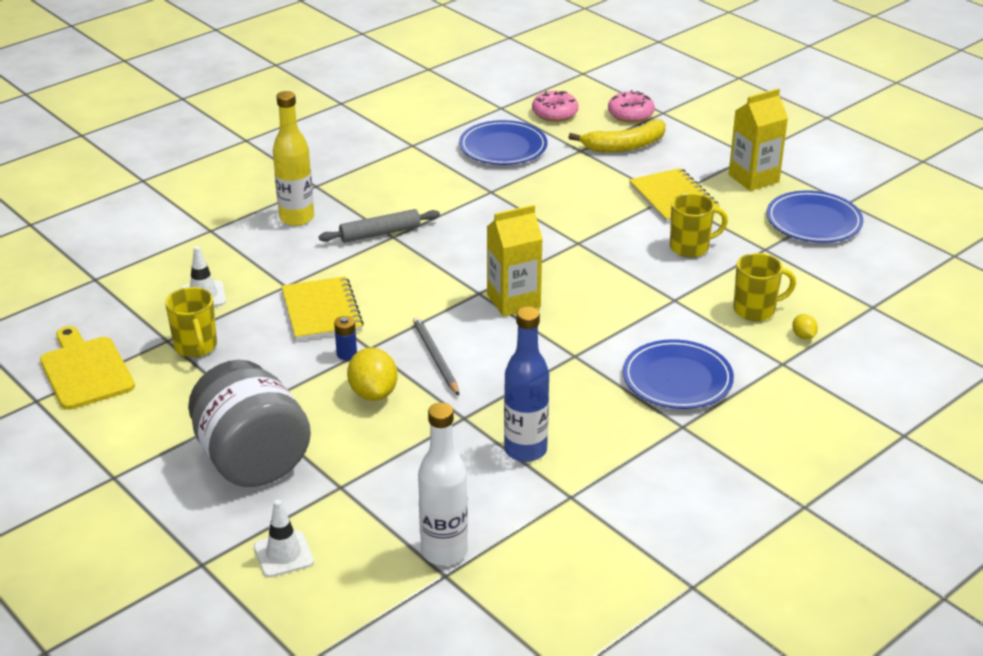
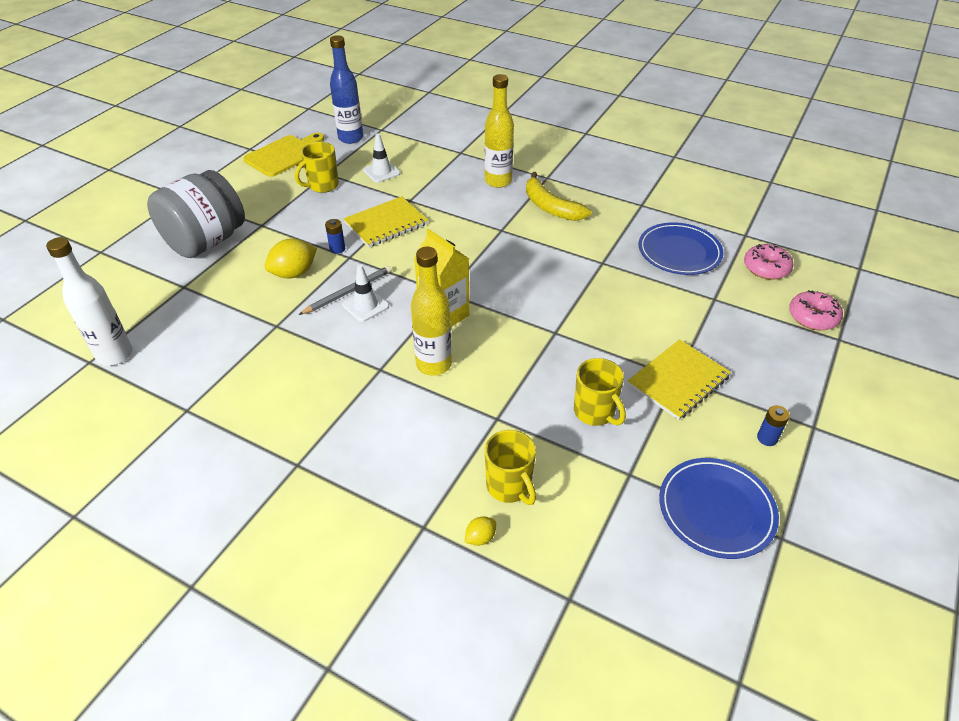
camera: 70 degrees right, 10 degrees up
(283, 554) = (110, 281): white traffic cone -> white traffic cone (365, 305)
(380, 233) = (501, 223): grey rolling pin -> none
(525, 450) = (242, 369): blue bottle -> blue bottle (350, 138)
(585, 321) = (434, 364): none -> yellow bottle
(625, 146) = (748, 326): yellow banana -> yellow banana (550, 207)
(677, 379) = (368, 446): blue plate -> none
(753, 178) = (767, 438): yellow carton -> blue battery

